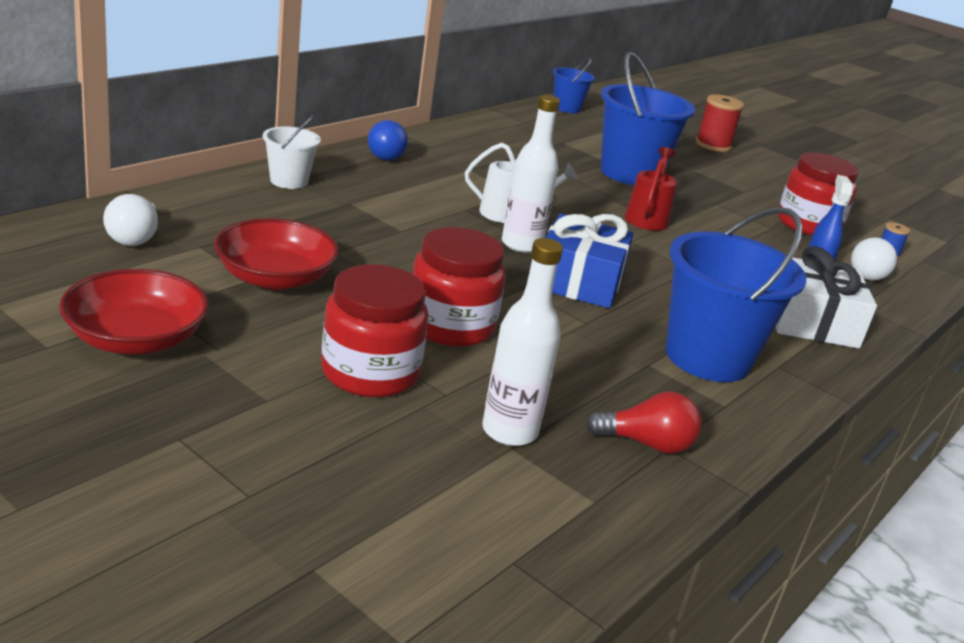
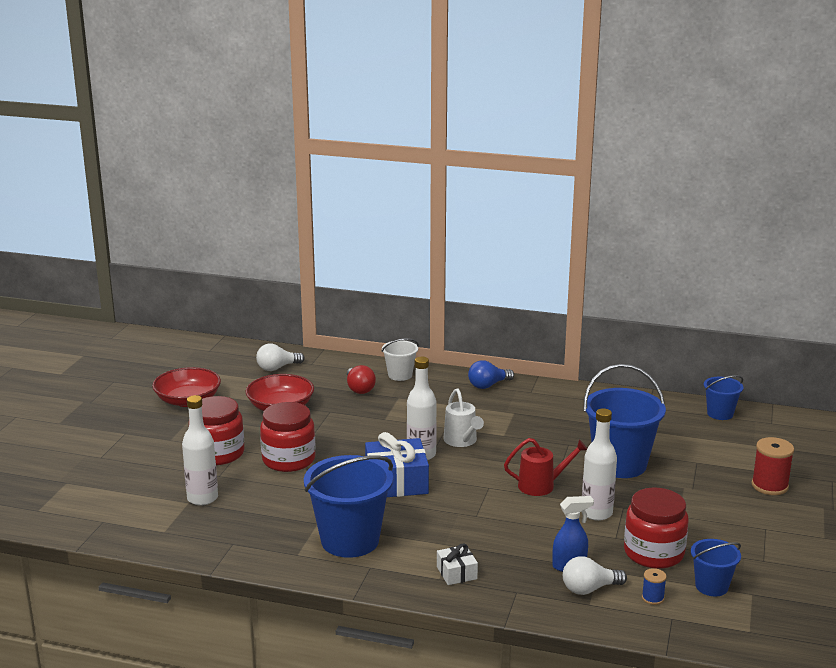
camera: 70 degrees right, 5 degrees down
(646, 444) = (229, 536): red light bulb -> red light bulb (359, 389)
(720, 217) = (596, 513): none -> white bottle
(811, 322) = (456, 573): white gift -> white gift, size x0.52
(873, 226) = (711, 586): none -> blue bucket

